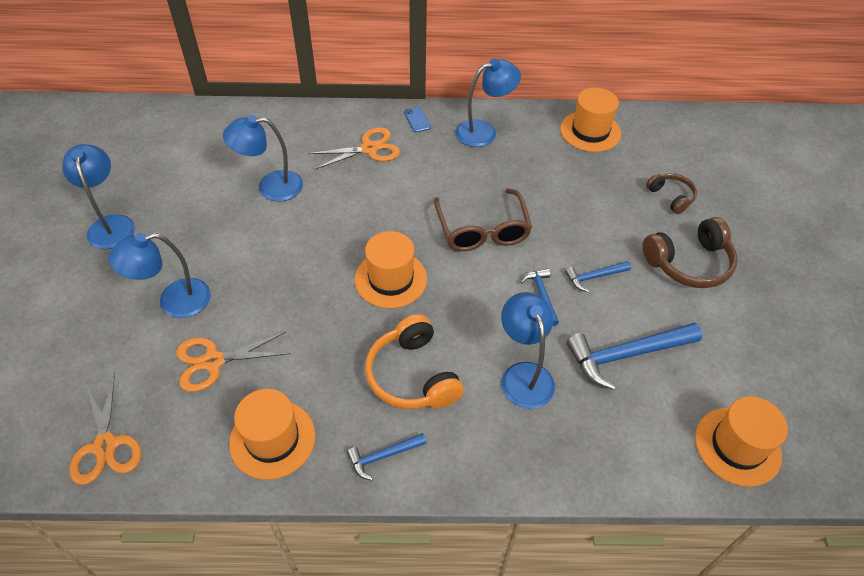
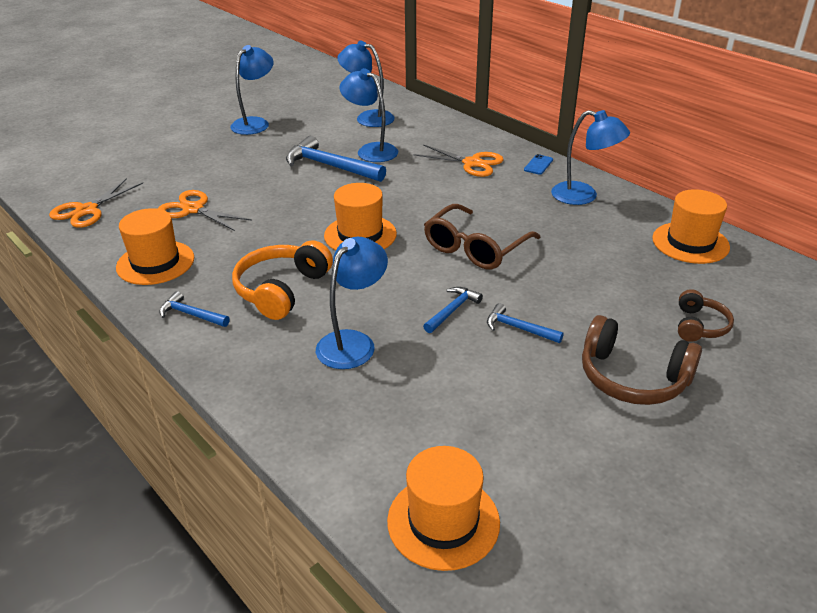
camera: 50 degrees right, 15 degrees down
(174, 301) = (223, 172): blue lamp -> blue lamp (368, 117)
(626, 355) = (455, 390): blue hammer -> blue hammer (330, 166)

